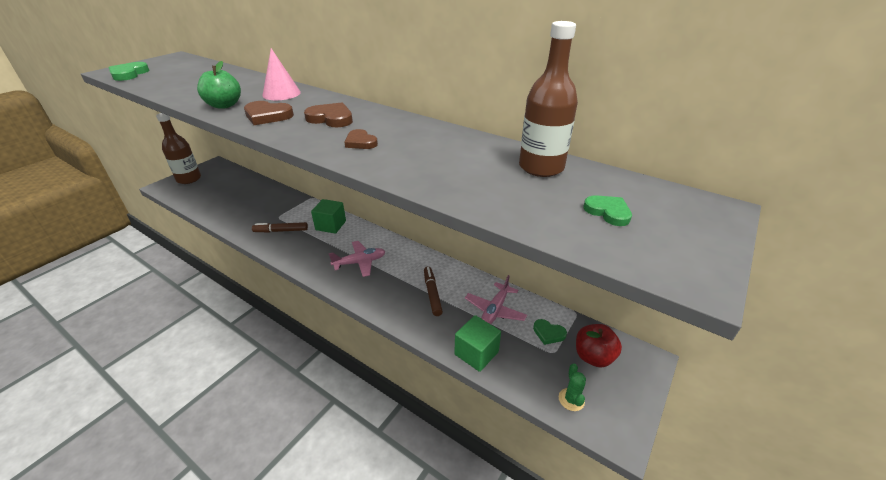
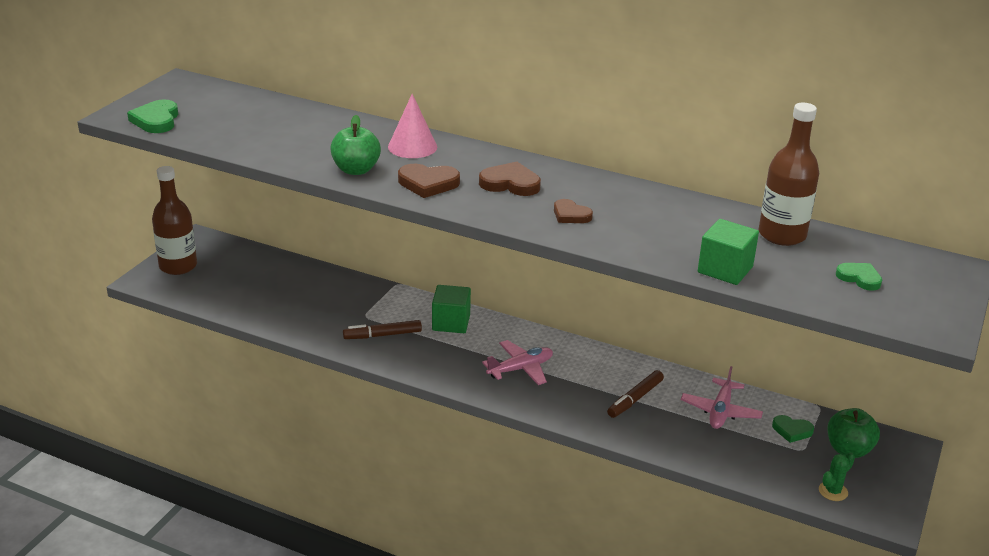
camera: 10 degrees left, 5 degrees down
(432, 293) = (635, 399): brown marker -> brown marker turned 120 degrees counterclockwise
(476, 353) = (714, 458): green cube -> green cube (725, 270)
(571, 399) = (833, 491): green cactus -> green cactus turned 60 degrees clockwise
(593, 357) = (848, 450): red apple -> green apple

